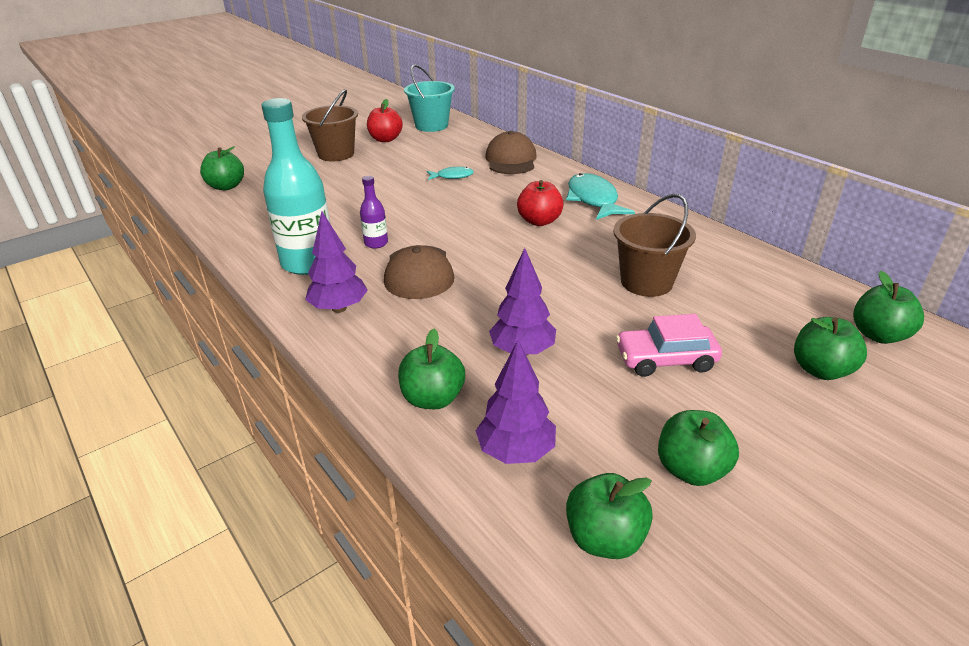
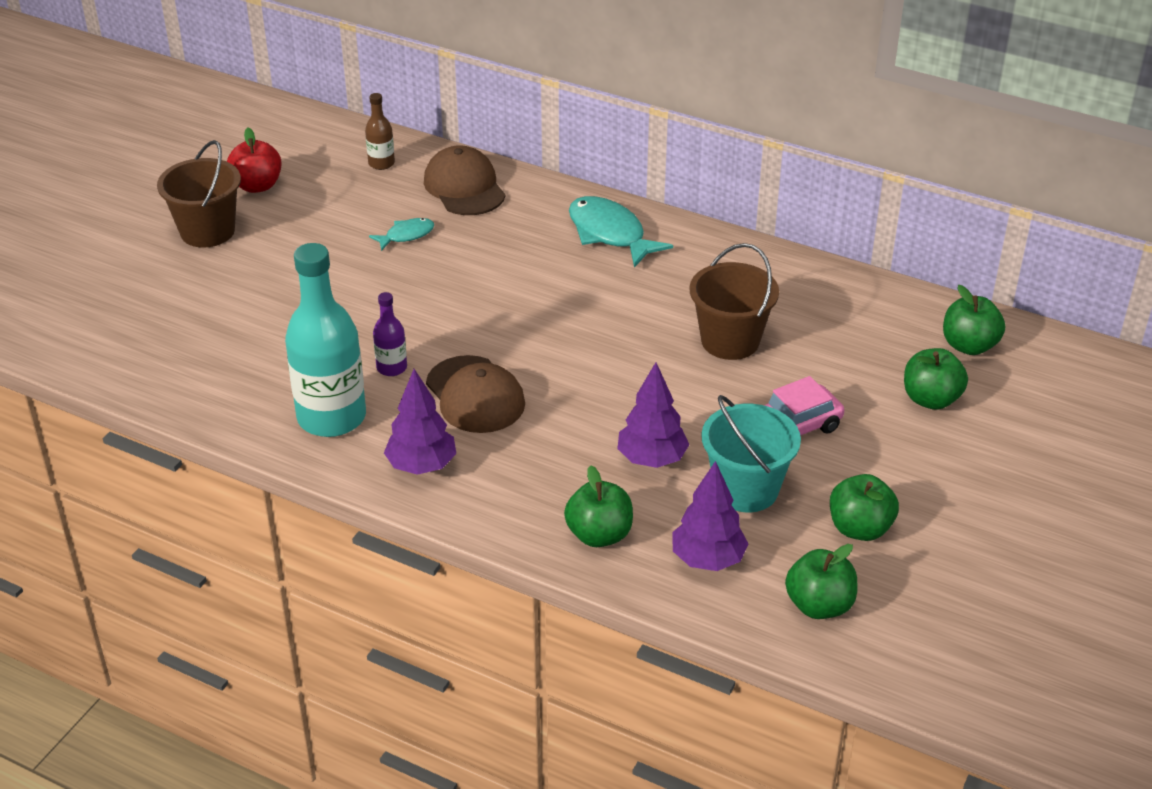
camera: 25 degrees left, 5 degrees up
(226, 186) = (100, 328): green apple -> none
(431, 126) = (304, 143): turquoise bucket -> turquoise bucket (746, 489)
(468, 141) = (381, 163): none -> brown bottle
(539, 221) = (565, 284): red apple -> none

